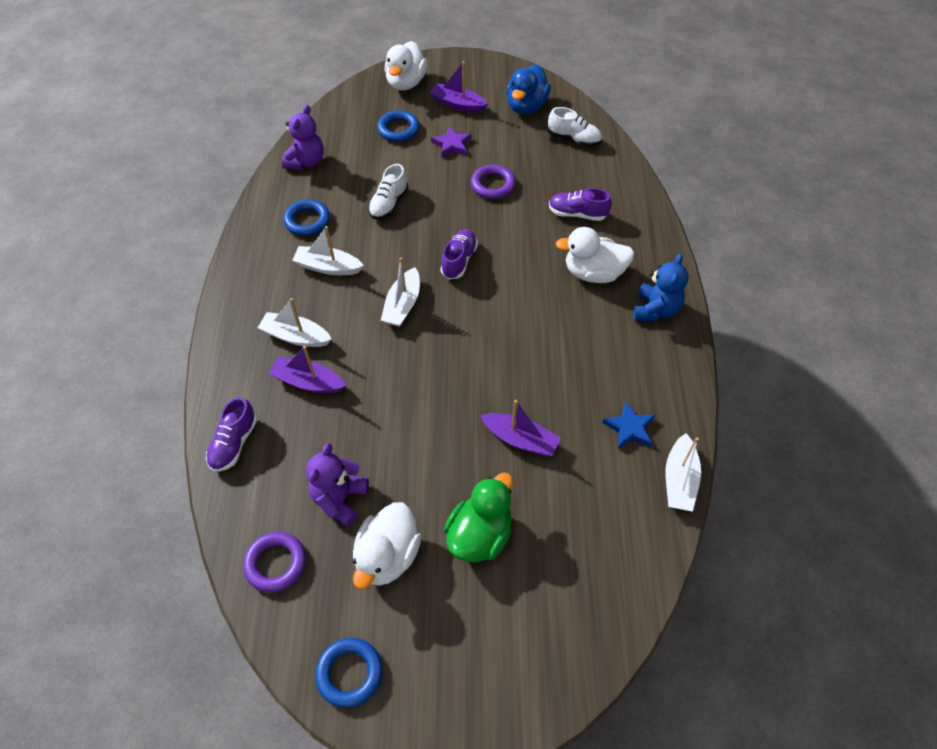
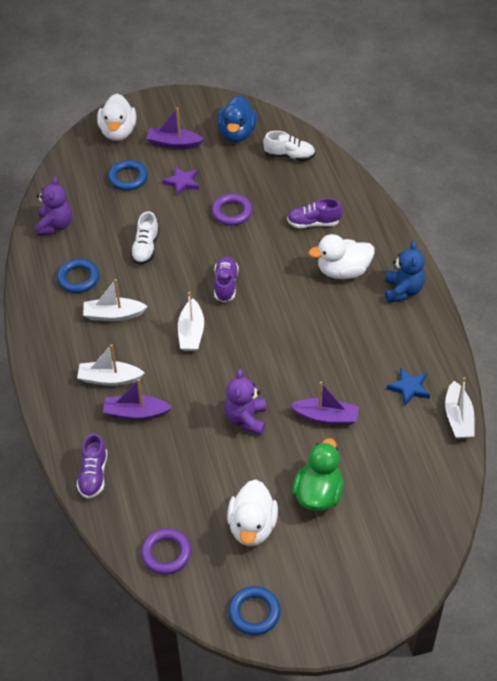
camera: 15 degrees left, 5 degrees down
(340, 498) = (198, 495): purple teddy bear -> purple teddy bear (246, 419)

